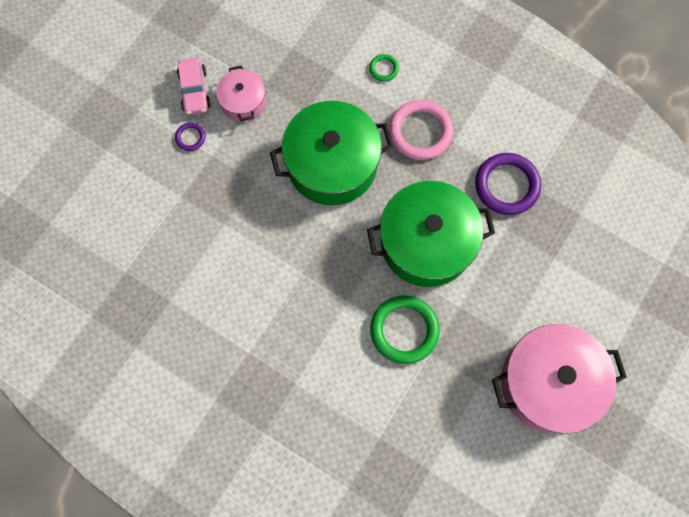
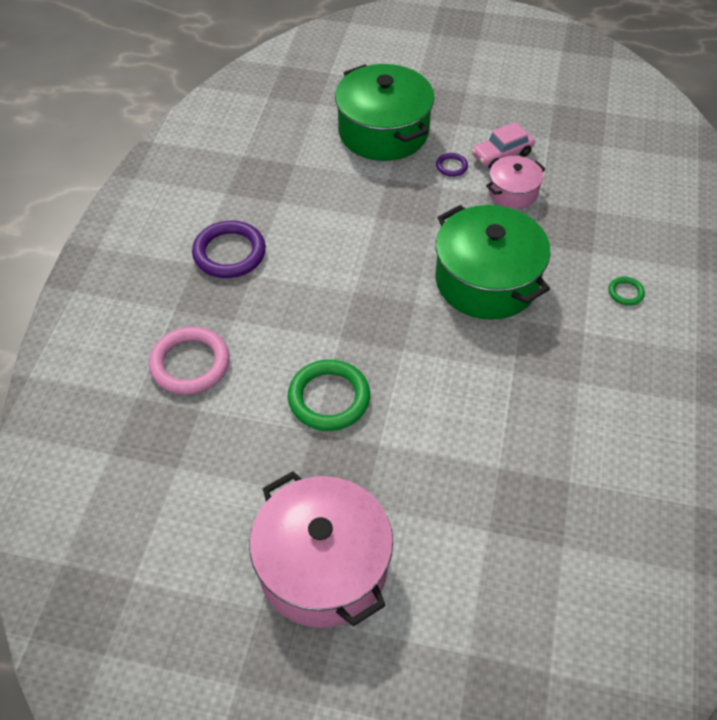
camera: 70 degrees right, 20 degrees down
(420, 132) = (571, 347): pink ring -> pink ring (190, 364)
(426, 243) = (441, 390): green pot -> green pot (383, 132)
(507, 185) = (555, 452): purple ring -> purple ring (229, 253)

